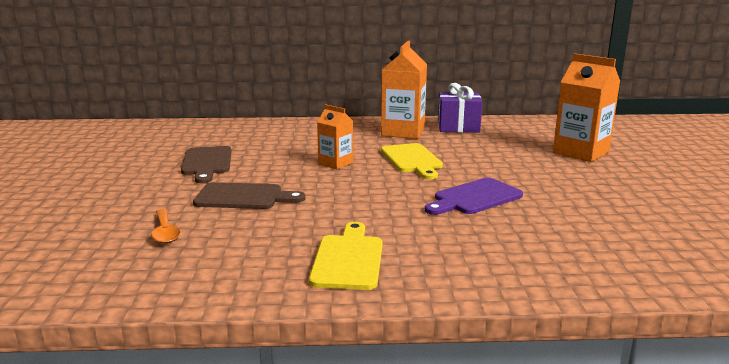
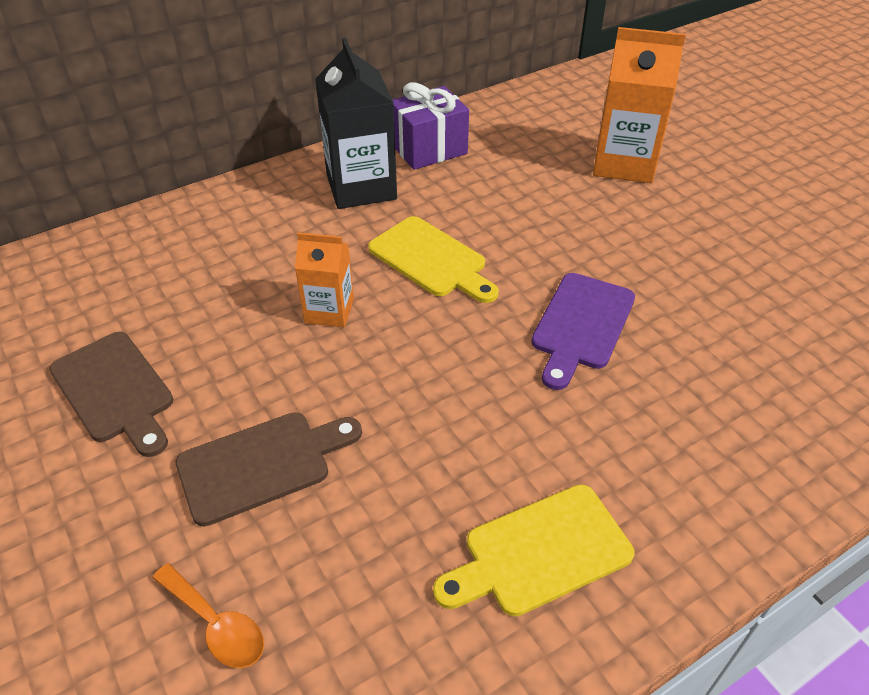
camera: 30 degrees left, 25 degrees up
(348, 259) = (539, 552): yellow cutting board -> yellow cutting board turned 90 degrees counterclockwise
(403, 132) = (361, 187): orange carton -> black carton

